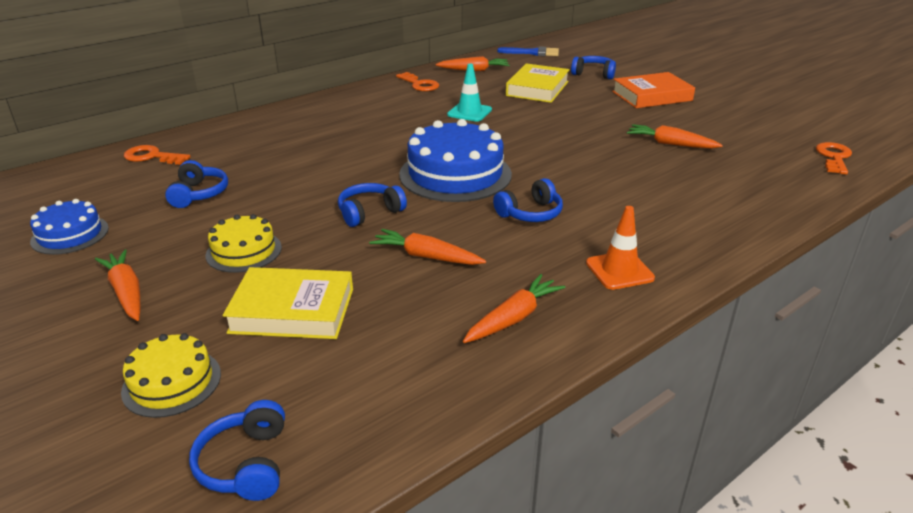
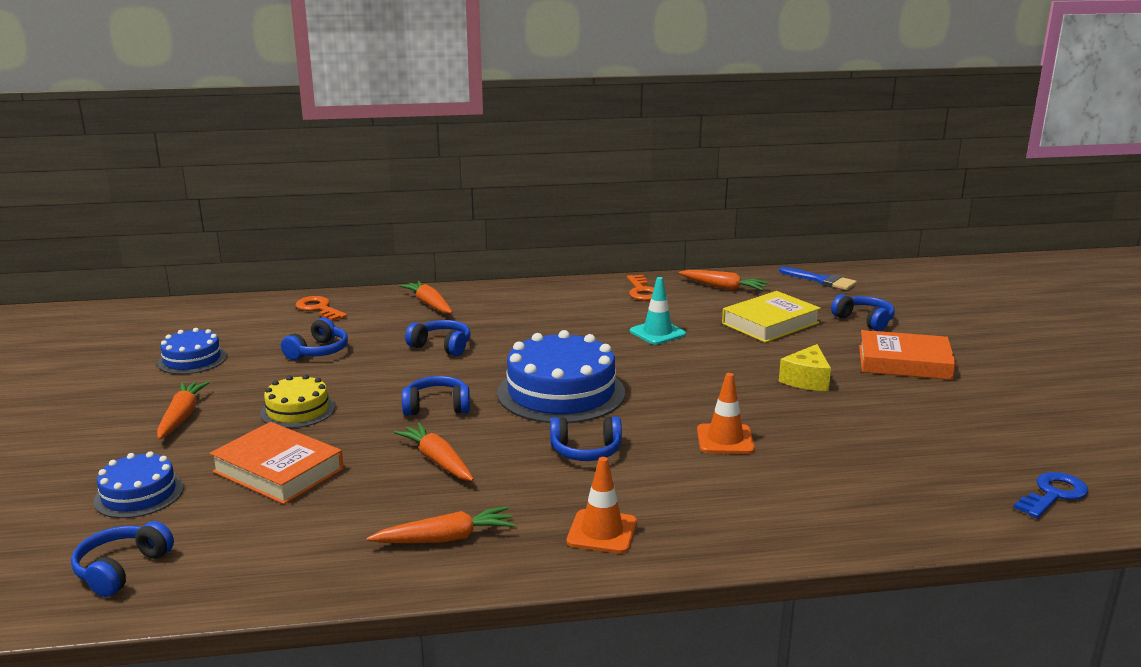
camera: 30 degrees right, 10 degrees down
(172, 382) = (139, 494): yellow cake -> blue cake
(292, 310) = (278, 470): yellow book -> orange book
(310, 162) = (441, 346): none -> blue headphones
(610, 122) = (806, 380): none -> yellow cheese
(612, 177) = (725, 439): none -> orange traffic cone
(670, 144) = (847, 423): orange carrot -> orange carrot (429, 304)
(834, 157) = (1053, 494): orange key -> blue key

